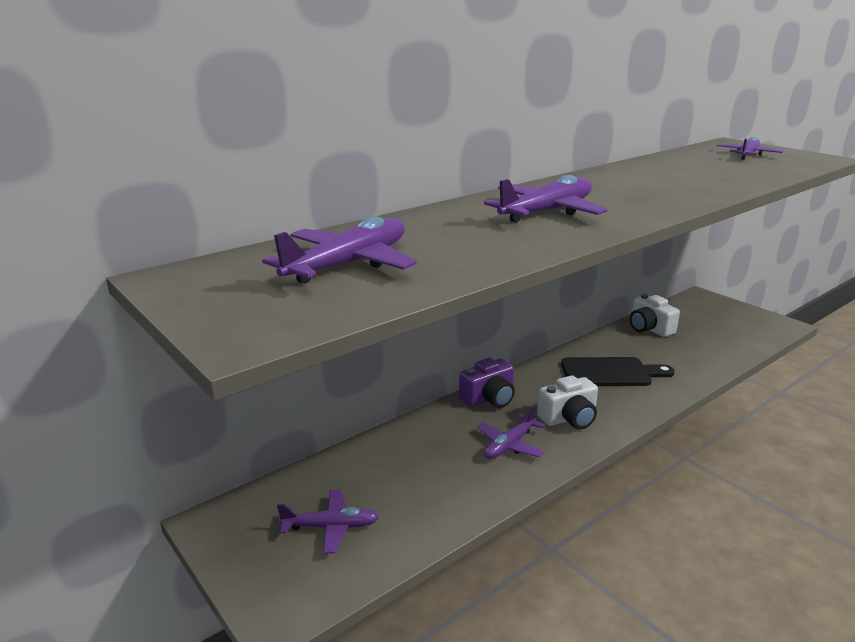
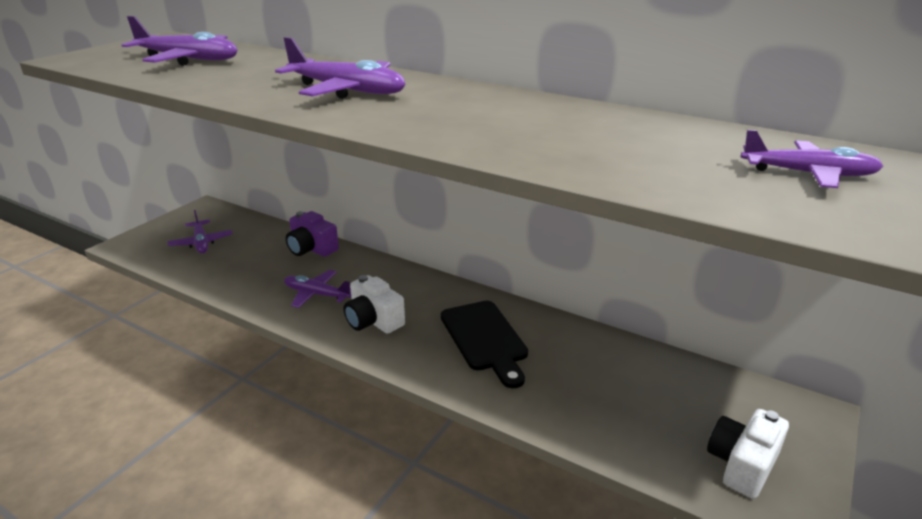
camera: 70 degrees right, 5 degrees up
(489, 398) = (390, 273): purple camera -> purple camera (311, 249)
(649, 328) = (634, 362): white camera -> white camera (742, 464)

